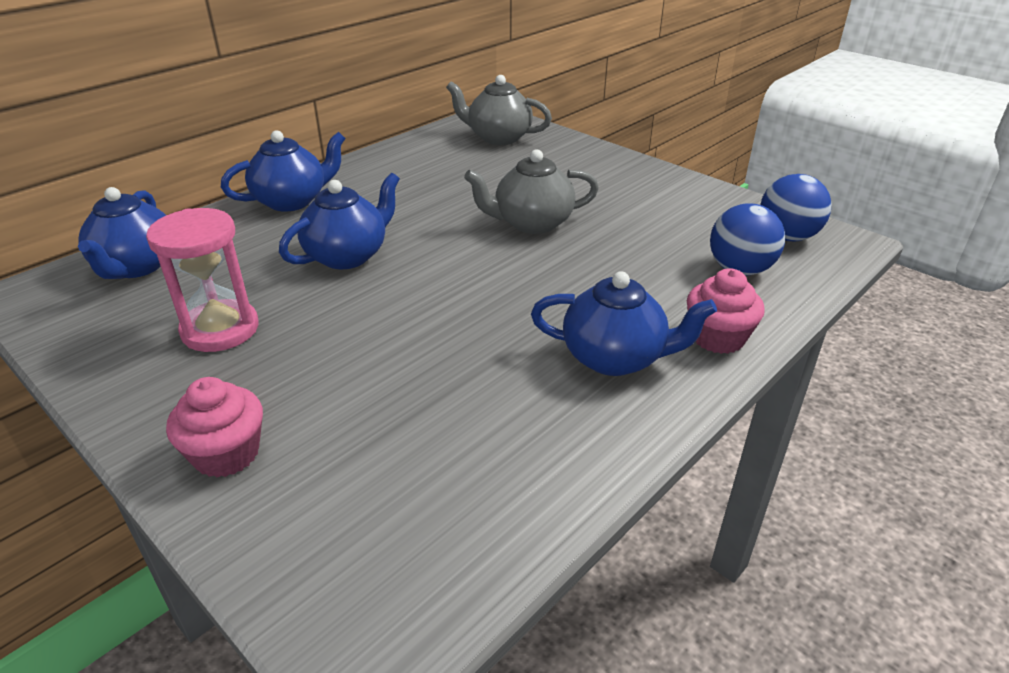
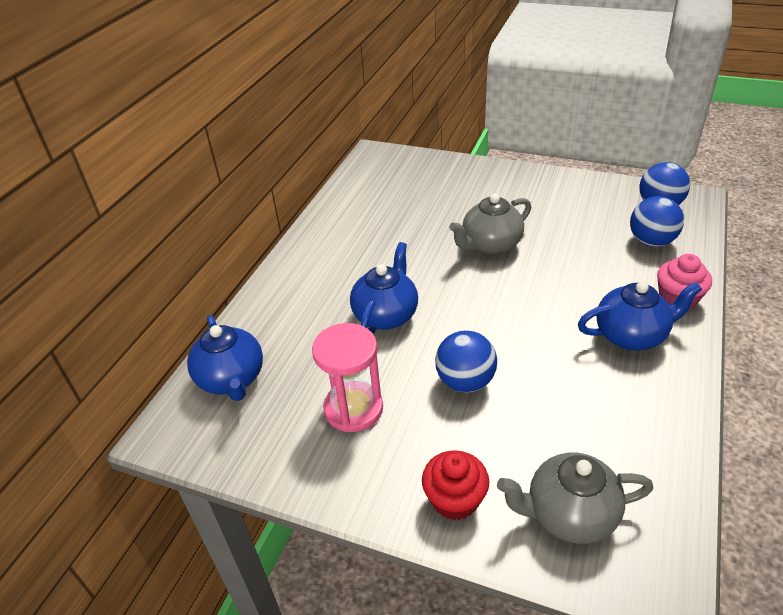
camera: 20 degrees left, 5 degrees up
(226, 454) = (455, 499): pink cupcake -> red cupcake
(292, 201) = (295, 280): blue teapot -> none
(365, 342) = (465, 381): none -> blue ball
(498, 137) = (399, 173): grey teapot -> grey teapot (569, 514)

